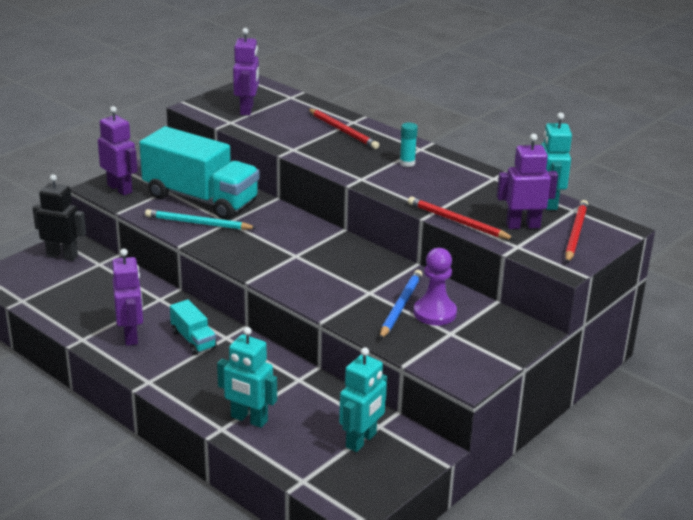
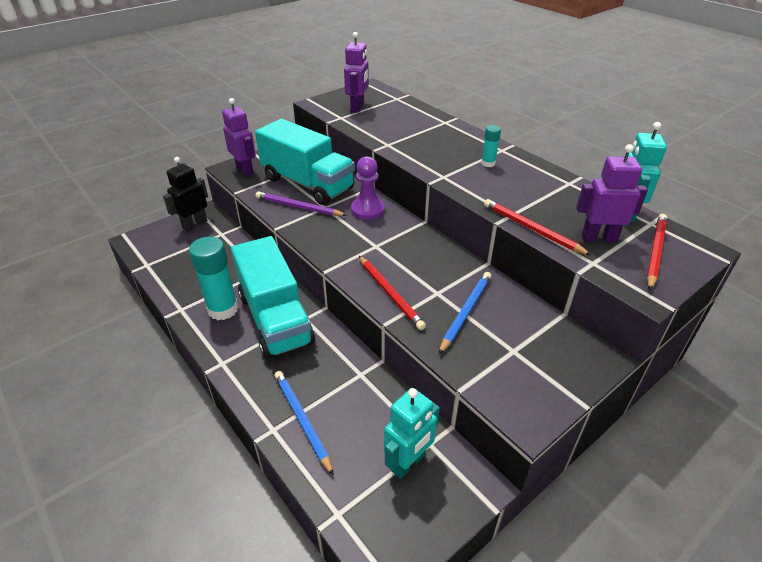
camera: 10 degrees right, 10 degrees up
(62, 256) = (195, 224): black robot -> black robot turned 75 degrees counterclockwise
(131, 336) = (223, 309): purple robot -> turquoise glue stick
(193, 340) = (275, 318): turquoise truck -> turquoise truck, size x2.21
(198, 223) = (298, 207): turquoise pencil -> purple pencil
(249, 419) = (302, 420): turquoise robot -> blue pencil
(343, 131) = (435, 130): red pencil -> red pencil (390, 293)
(434, 313) = (499, 323): purple pawn -> purple pawn (367, 210)

